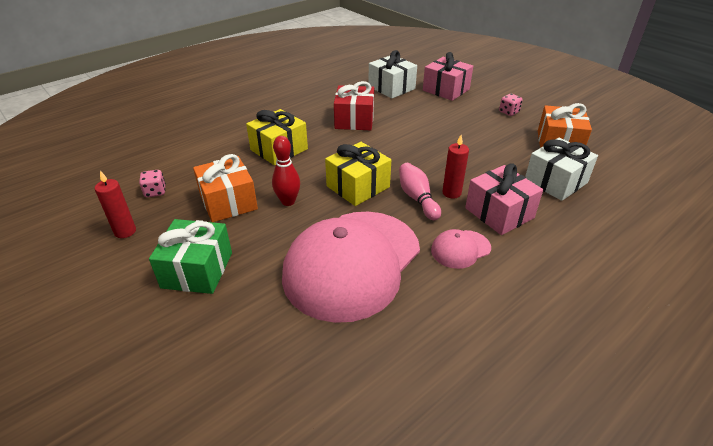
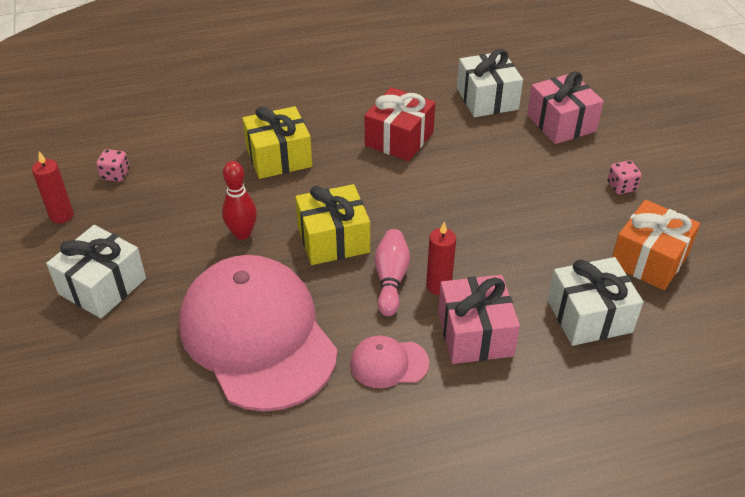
camera: 25 degrees right, 5 degrees up
(197, 270) = (102, 286): green gift -> white gift
(228, 202) = (180, 213): orange gift -> none
(352, 263) = (257, 336): pink cap -> pink cap turned 90 degrees clockwise

